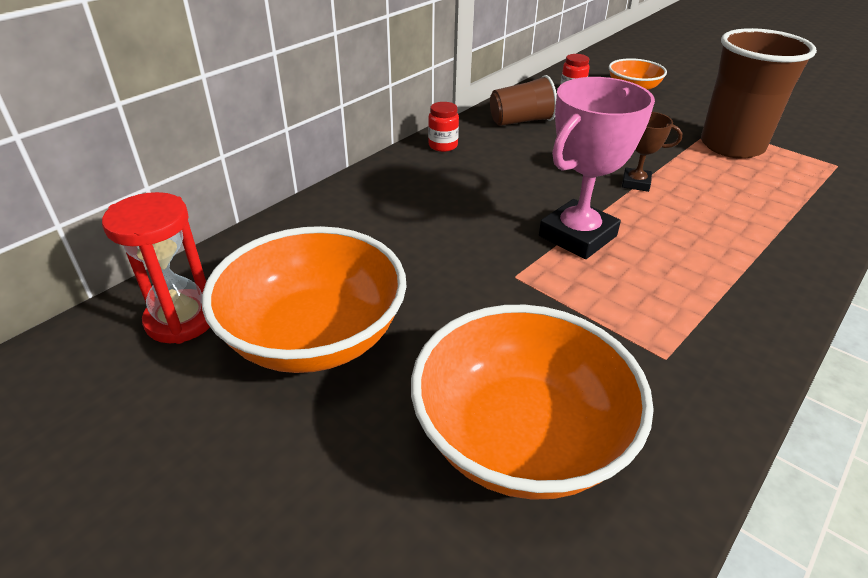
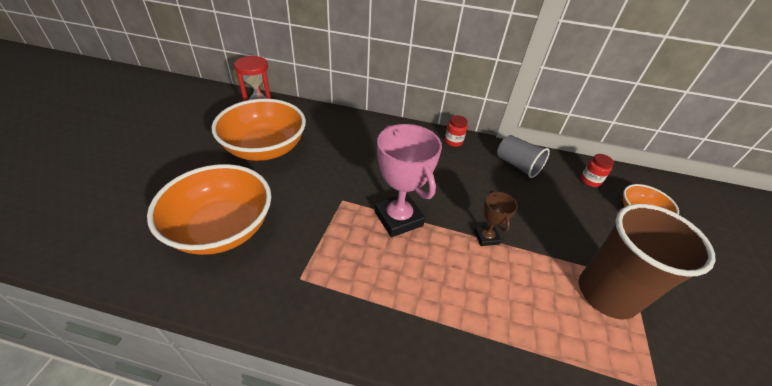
camera: 60 degrees right, 5 degrees up
(521, 121) = (517, 165): brown cup -> grey cup
(577, 236) = (398, 218): pink trophy -> pink trophy turned 45 degrees clockwise

